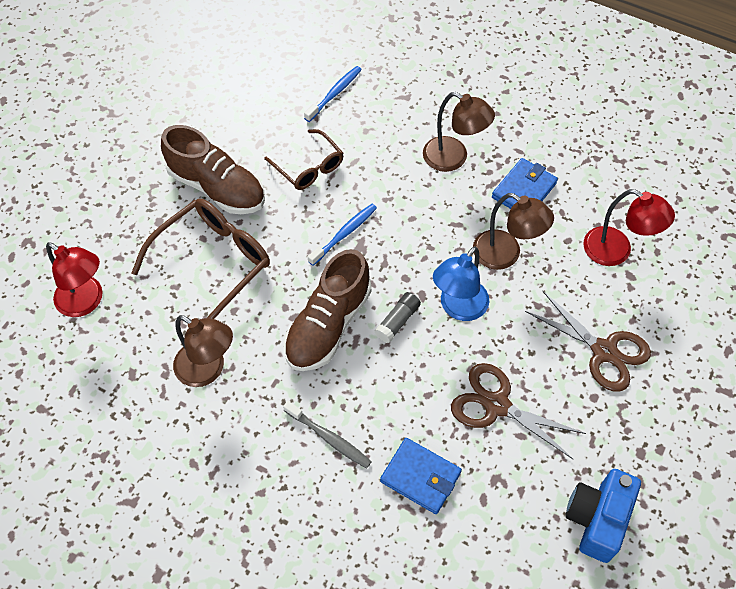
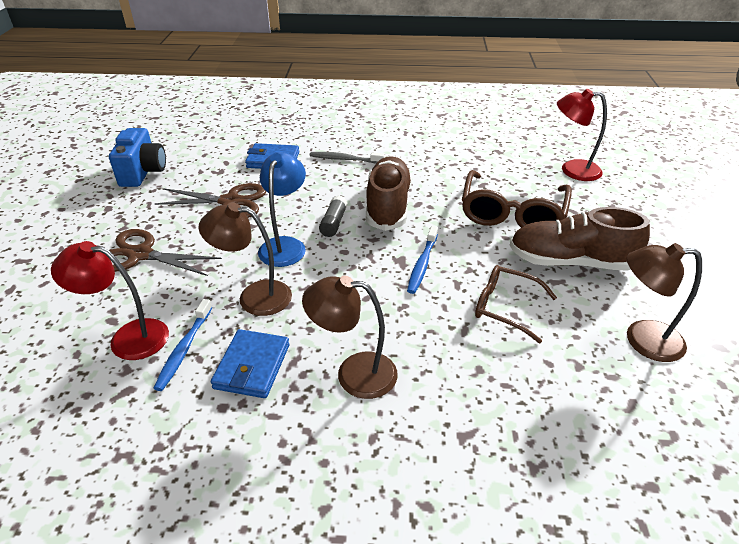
camera: 155 degrees right, 20 degrees down
(208, 370) = (452, 164): brown lamp -> brown lamp (642, 340)
(334, 93) = (555, 402): blue toothbrush -> blue toothbrush (184, 349)

